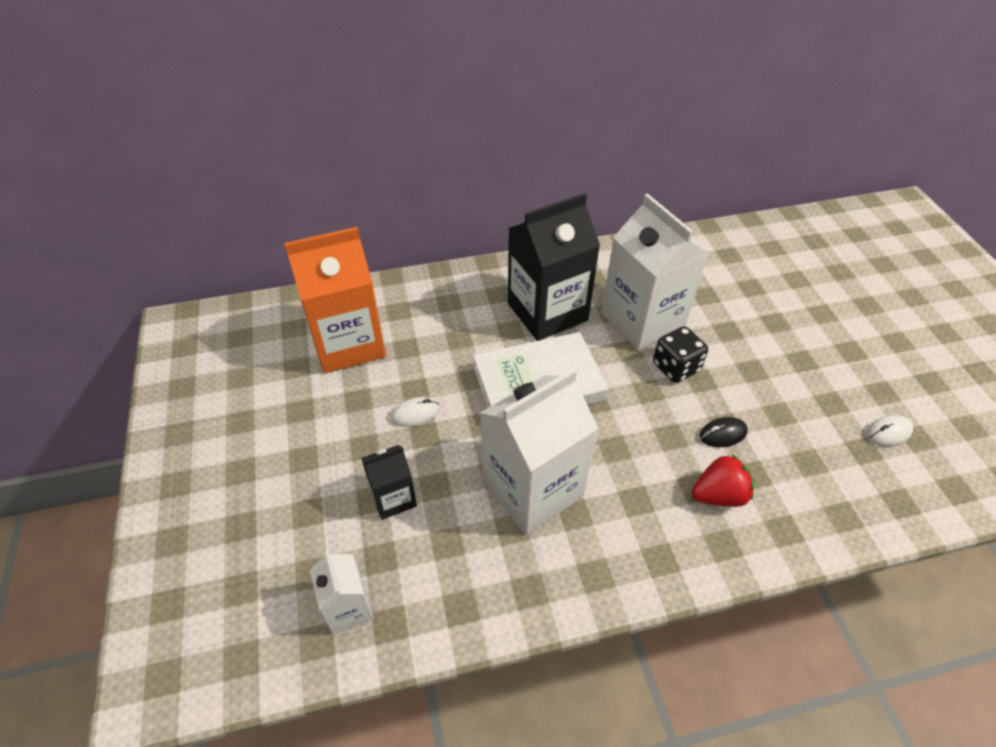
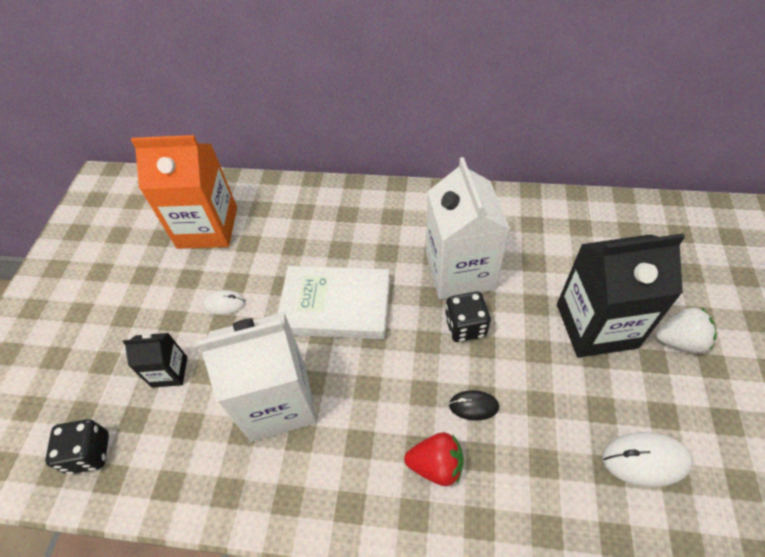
camera: 25 degrees right, 5 degrees up
(348, 608) = (89, 453): white carton -> black dice
(547, 312) = (379, 241): black carton -> black carton (596, 325)
(862, 328) = (680, 340): none -> white strawberry
(888, 432) = (645, 460): white mouse -> white mouse, size x1.61

